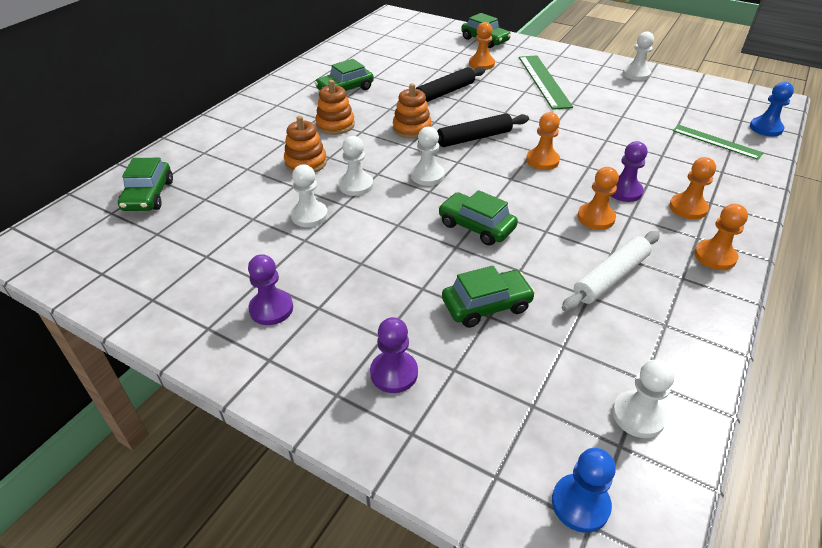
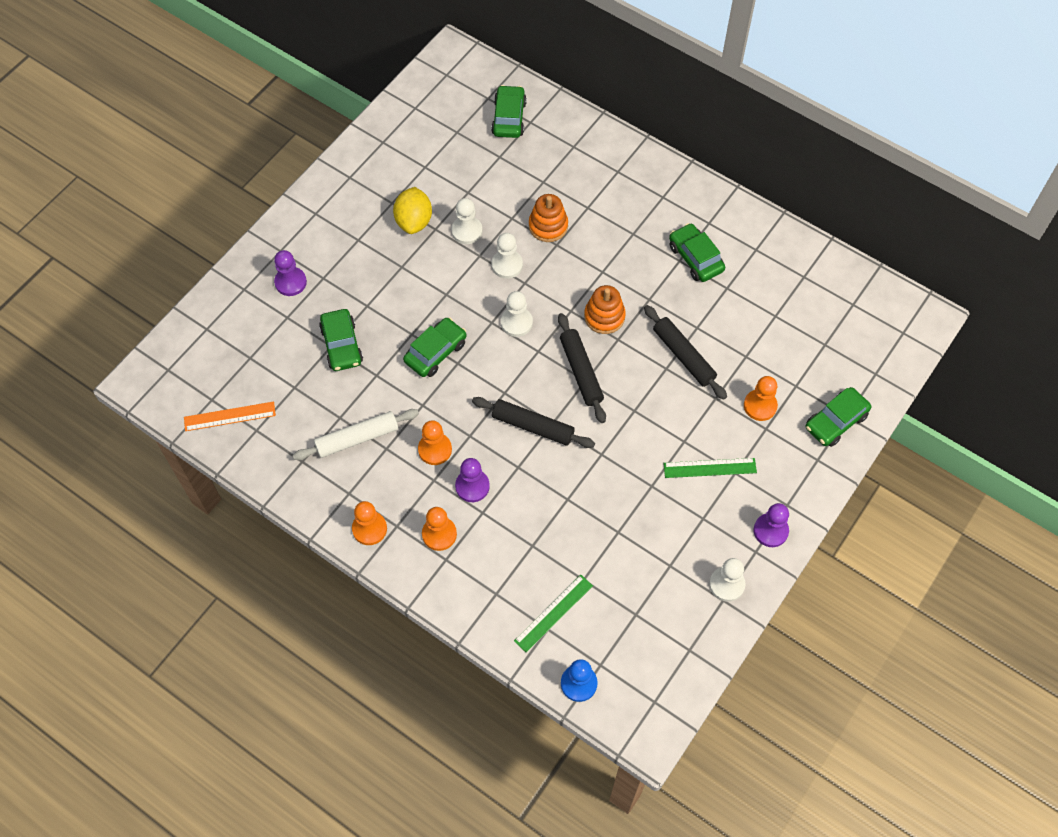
camera: 95 degrees right, 20 degrees up
(149, 195) = (509, 118): green car -> green car turned 90 degrees clockwise
(271, 309) = (361, 211): purple pawn -> purple pawn (770, 531)
(292, 258) = (414, 221): none -> yellow lemon
(335, 125) = (617, 249): orange stacking toy -> none
(542, 160) = (532, 426): orange pawn -> black rolling pin
(544, 81) = (710, 468): green ruler -> green ruler, size x0.64
(580, 504) = (180, 368): blue pawn -> none
(611, 277) = (357, 438): white rolling pin -> white rolling pin turned 75 degrees counterclockwise
(638, 415) = (229, 416): white pawn -> orange ruler

